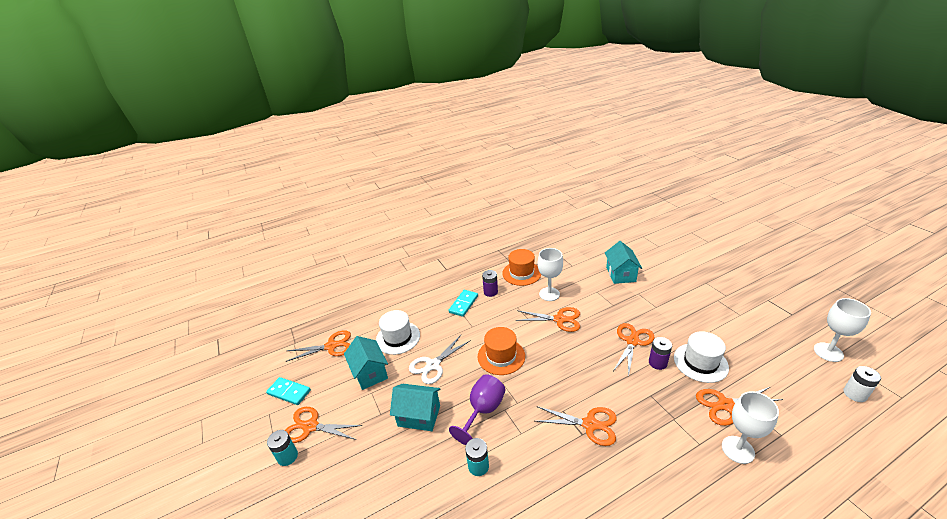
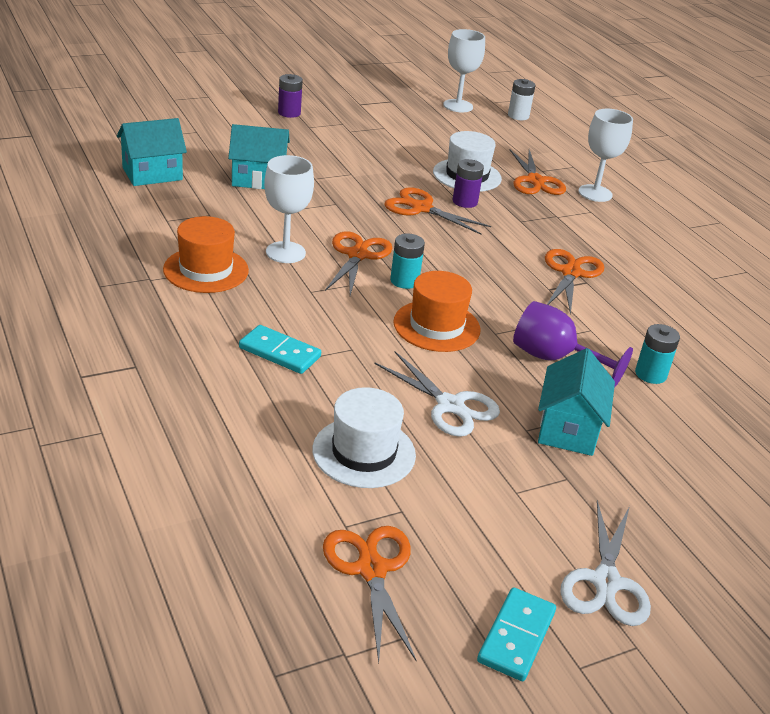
camera: 95 degrees left, 0 degrees up
(287, 456) = (678, 611): turquoise battery -> turquoise battery (404, 281)
(310, 426) = (606, 582): orange scissors -> white scissors
(370, 373) = (464, 495): turquoise house -> turquoise house (152, 174)
(490, 292) = (252, 314): purple battery -> purple battery (289, 113)

